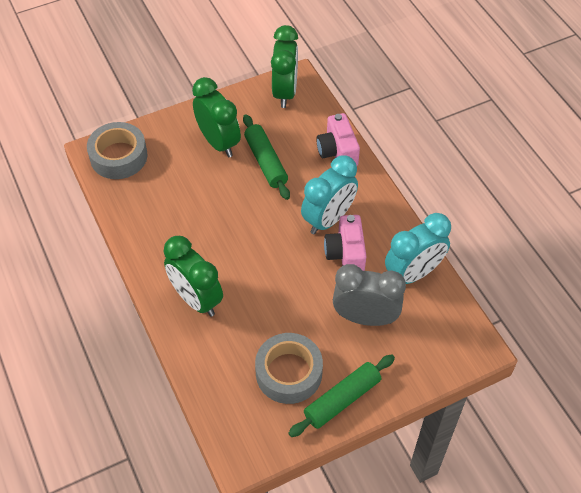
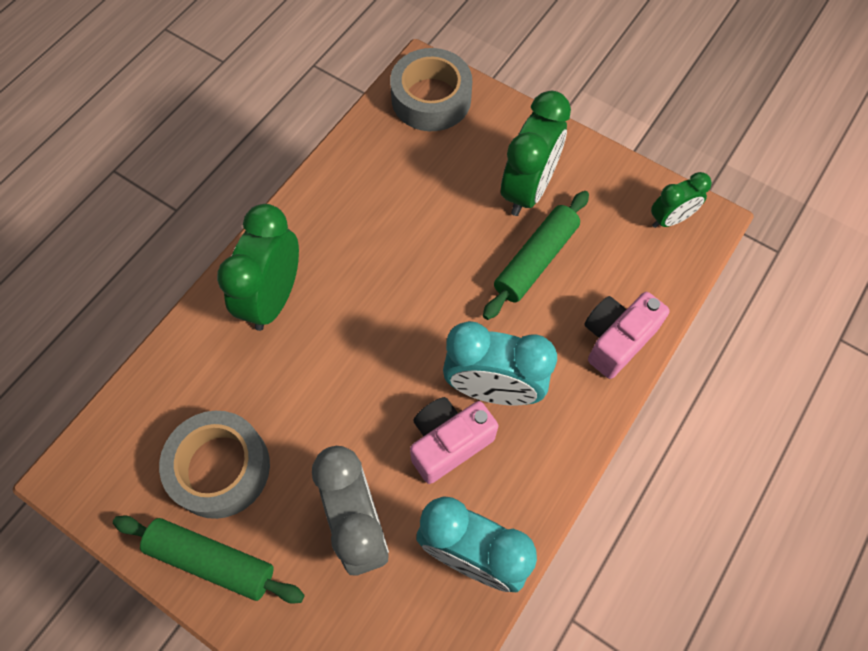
camera: 60 degrees right, 10 degrees up
(285, 92) = (670, 219): green clock -> green clock, size x0.57

